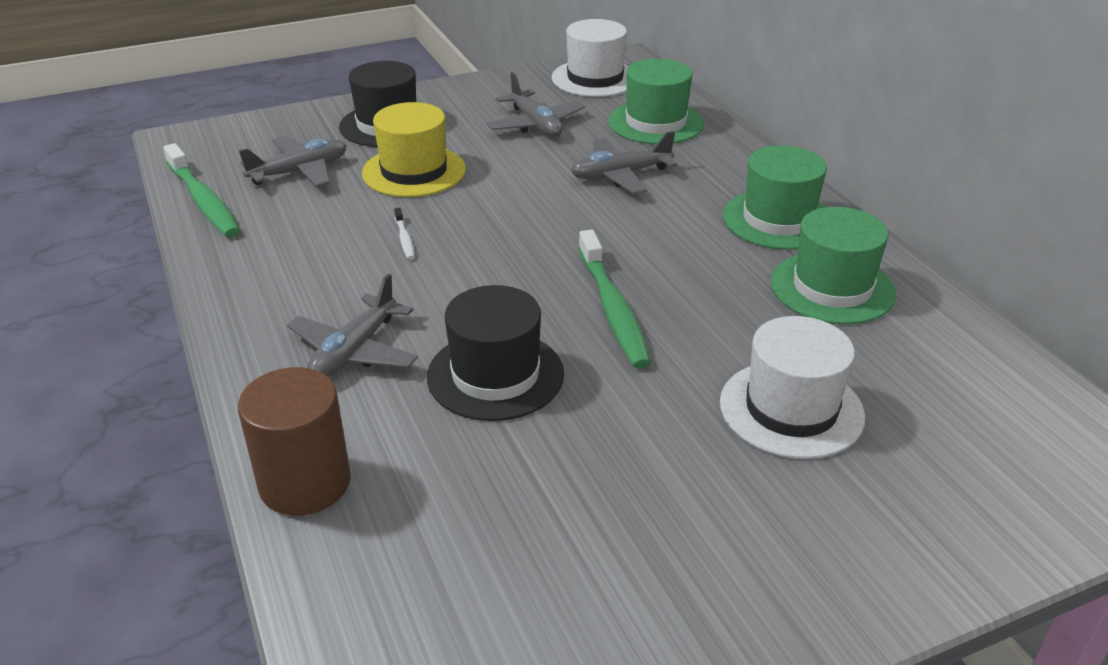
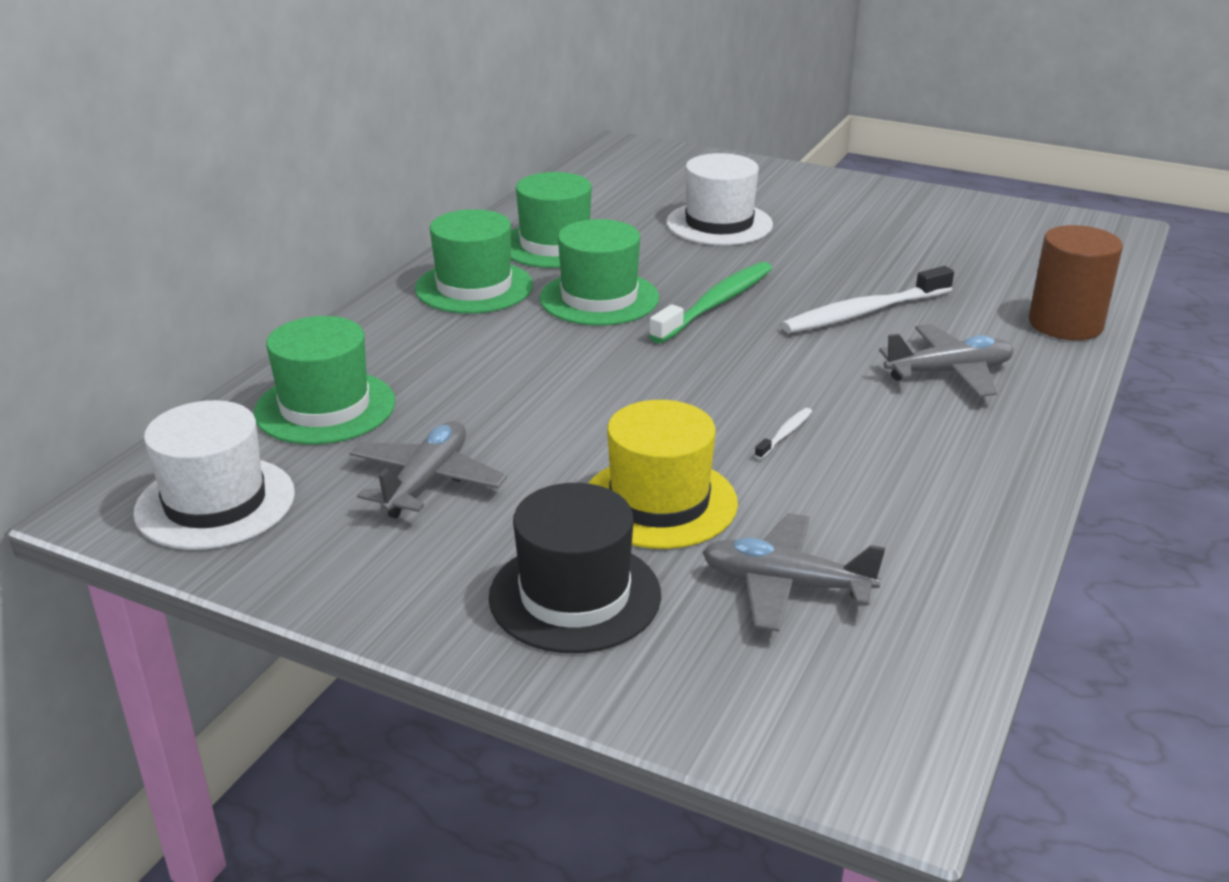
camera: 130 degrees left, 5 degrees down
(203, 200) = (952, 612): green toothbrush -> none
(495, 375) = (864, 312): black hat -> white toothbrush
(620, 175) = (489, 380): grey plane -> none
(692, 261) = (599, 298): none -> green hat

